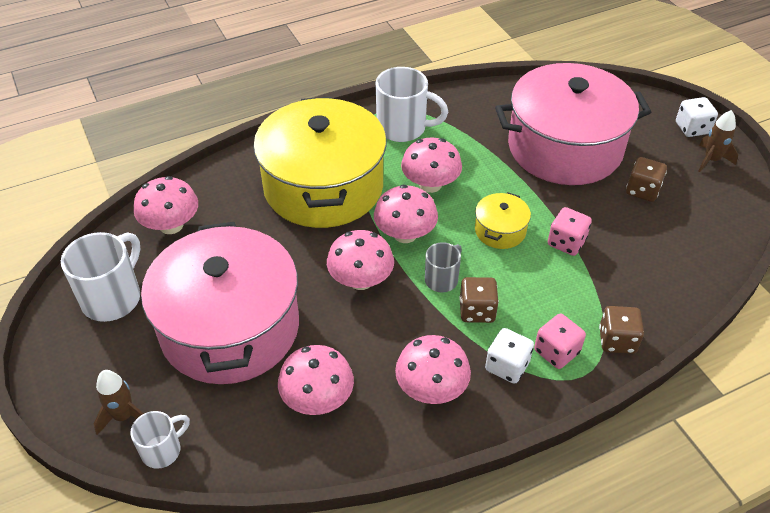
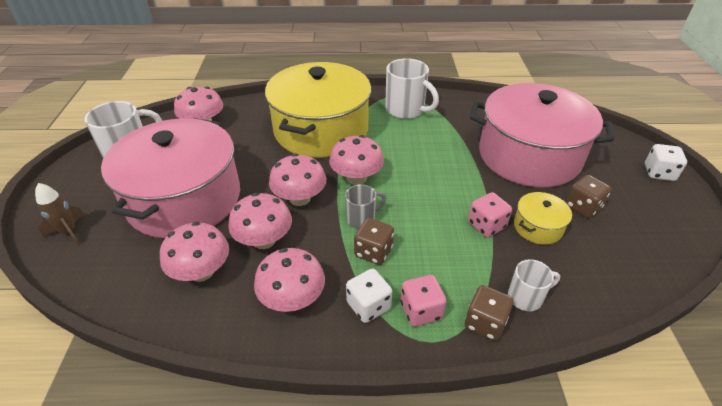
camera: 25 degrees right, 5 degrees down
(162, 450) = (70, 265): white mug -> white mug (526, 297)
(430, 184) = (400, 150): pink mushroom -> pink mushroom (264, 240)
(500, 230) = (434, 198): yellow pot -> yellow pot (538, 227)
(711, 160) = (666, 202): brown rocket -> none

